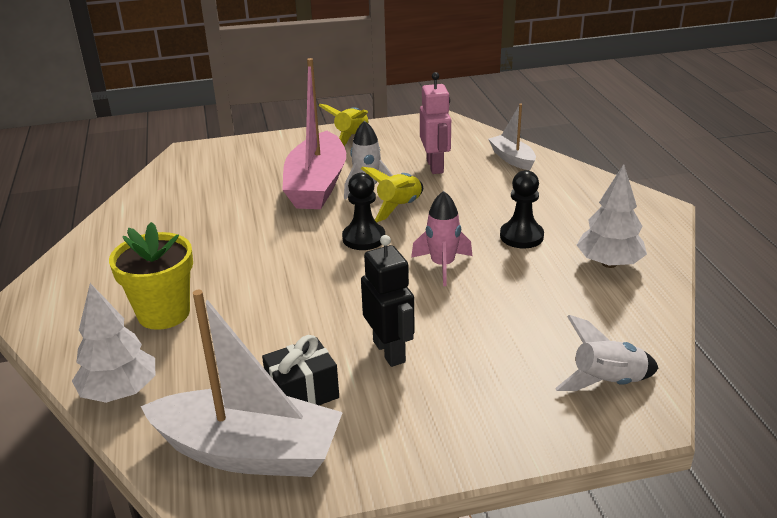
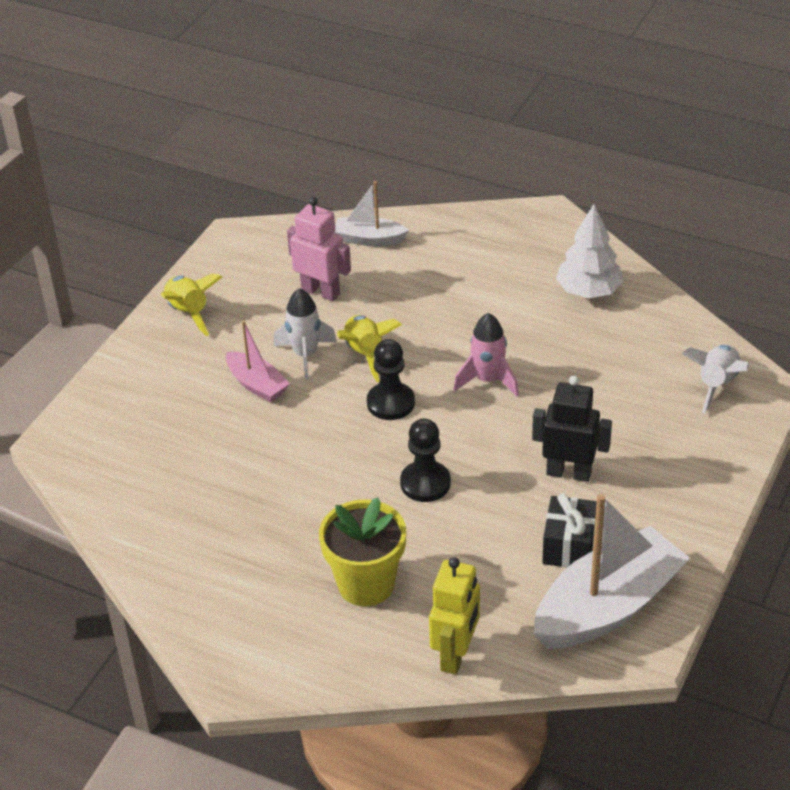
camera: 50 degrees left, 10 degrees up
(120, 392) = (456, 655): white tree -> yellow robot
(316, 185) = (257, 385): pink boat -> pink boat, size x0.51
(521, 236) = (498, 312): black pawn -> black pawn (425, 483)

